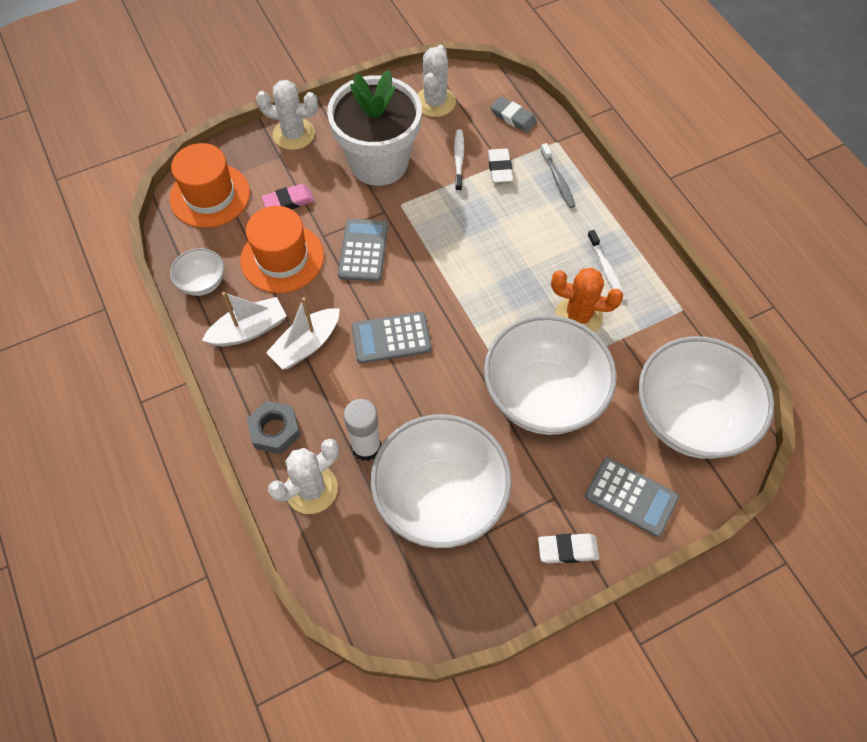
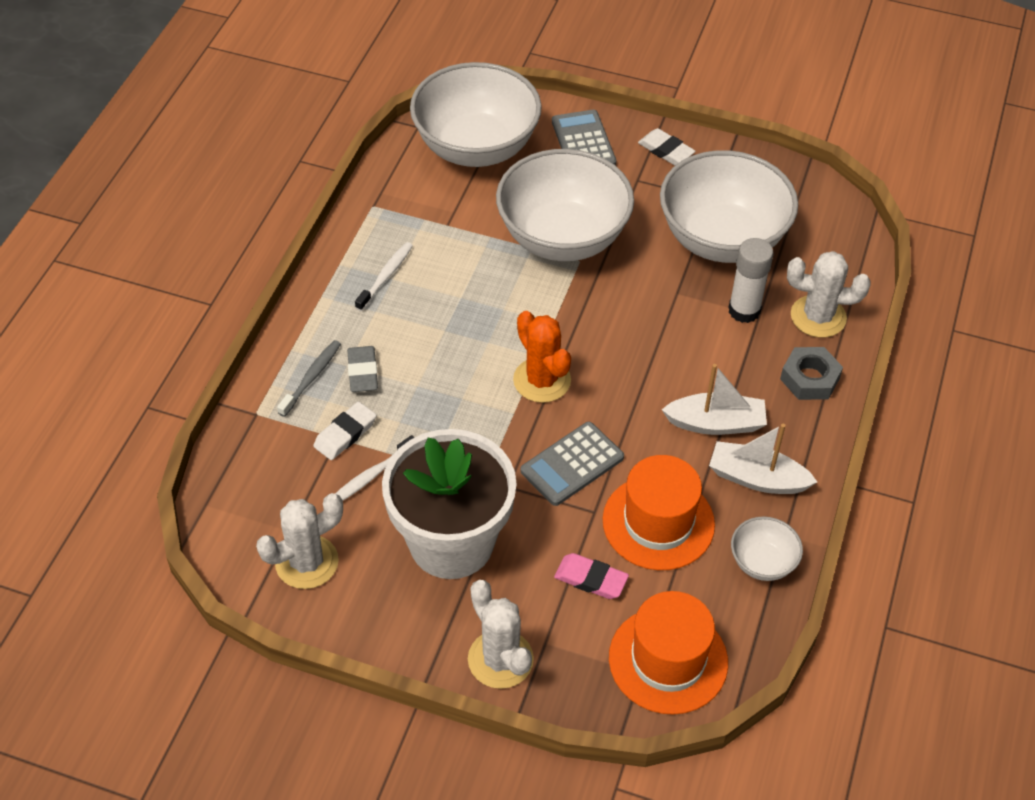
camera: 135 degrees left, 10 degrees down
(391, 338) = (634, 370): grey calculator -> none
(513, 117) = (257, 473): grey eraser -> grey eraser (363, 372)
(578, 316) = (458, 264): orange cactus -> orange cactus (542, 380)

